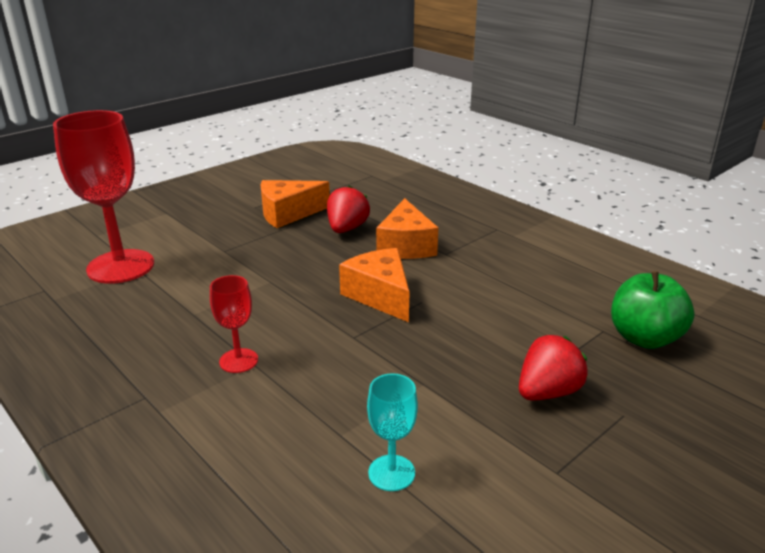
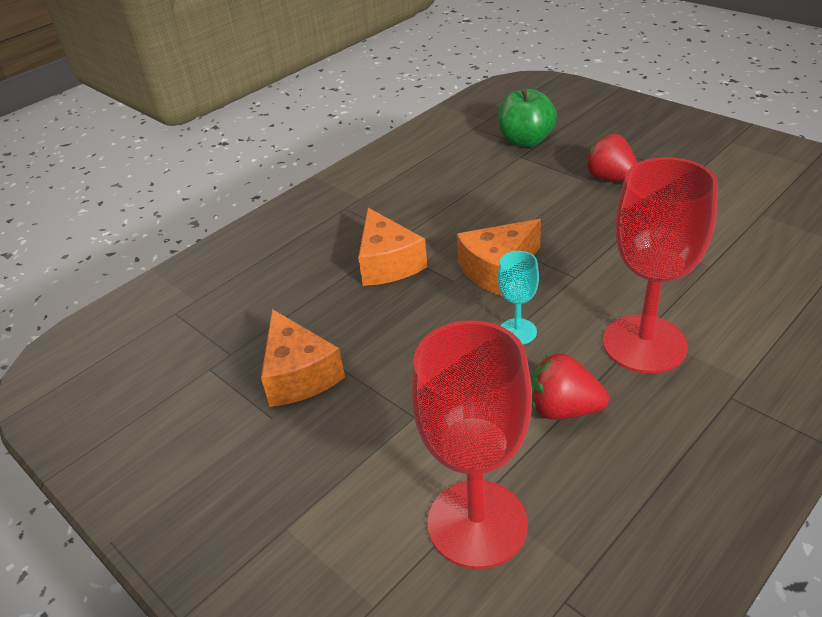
camera: 90 degrees left, 10 degrees up
(238, 360) = (644, 344): red goblet -> red goblet, size x2.08
(346, 229) = (346, 312): red strawberry -> red strawberry (563, 409)
(391, 473) = (735, 237): turquoise goblet -> turquoise goblet (517, 331)
(405, 245) = (387, 263): orange cheese -> orange cheese turned 75 degrees clockwise

